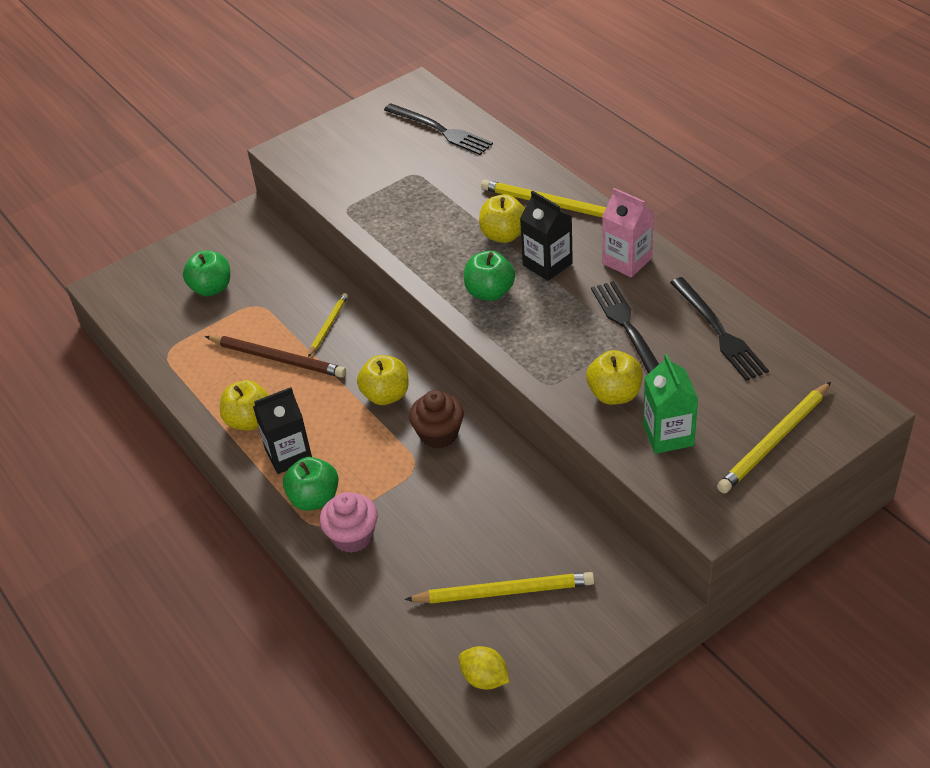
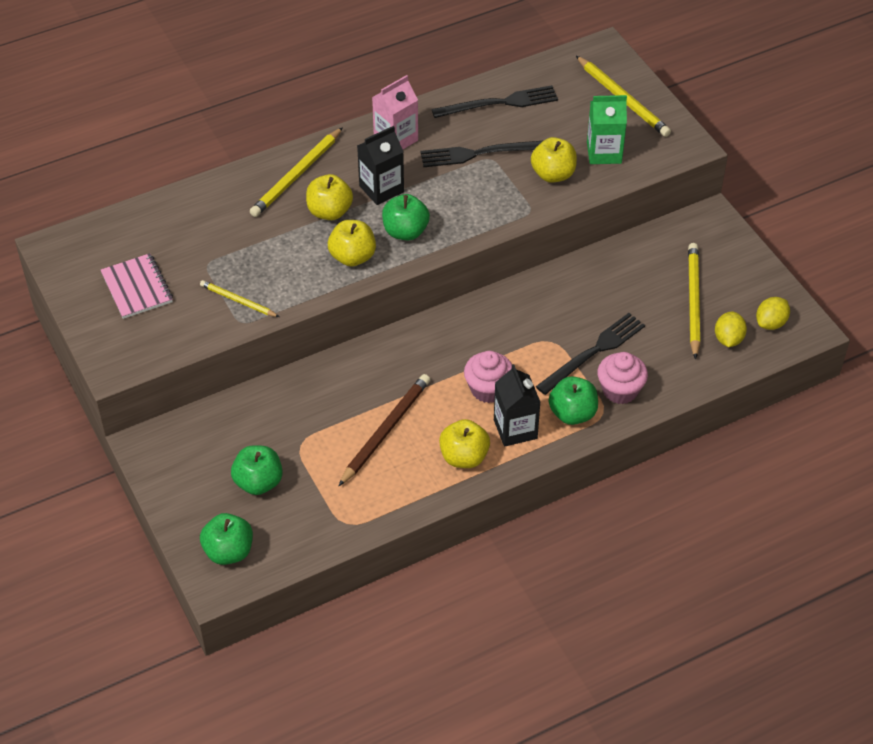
camera: 85 degrees left, 5 degrees up
(137, 286) = (229, 551): none -> green apple
(328, 326) = (352, 387): yellow pencil -> yellow pencil (238, 301)
(339, 425) = (488, 389): none -> pink cupcake
(377, 141) = (137, 288): none -> pink notebook
(386, 395) = (460, 352): yellow apple -> yellow apple (352, 257)
(439, 434) = (518, 321): brown cupcake -> none
(440, 130) = (143, 236): black fork -> black fork (593, 352)
(448, 634) = (728, 339): none -> yellow lemon

